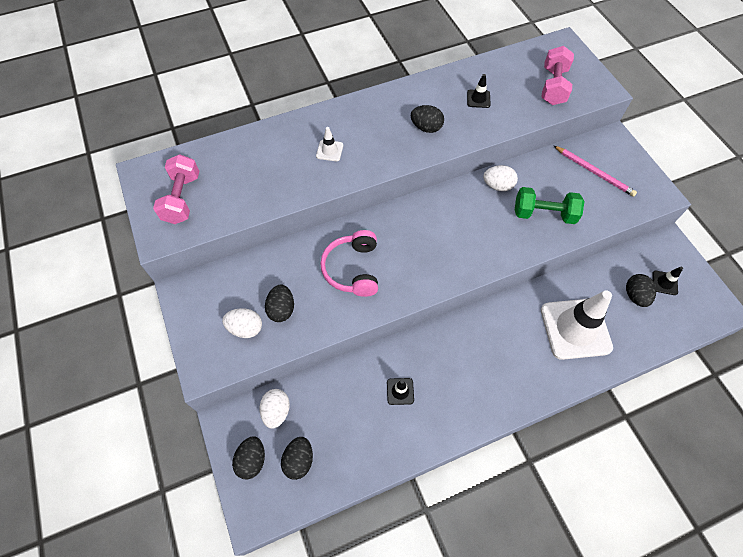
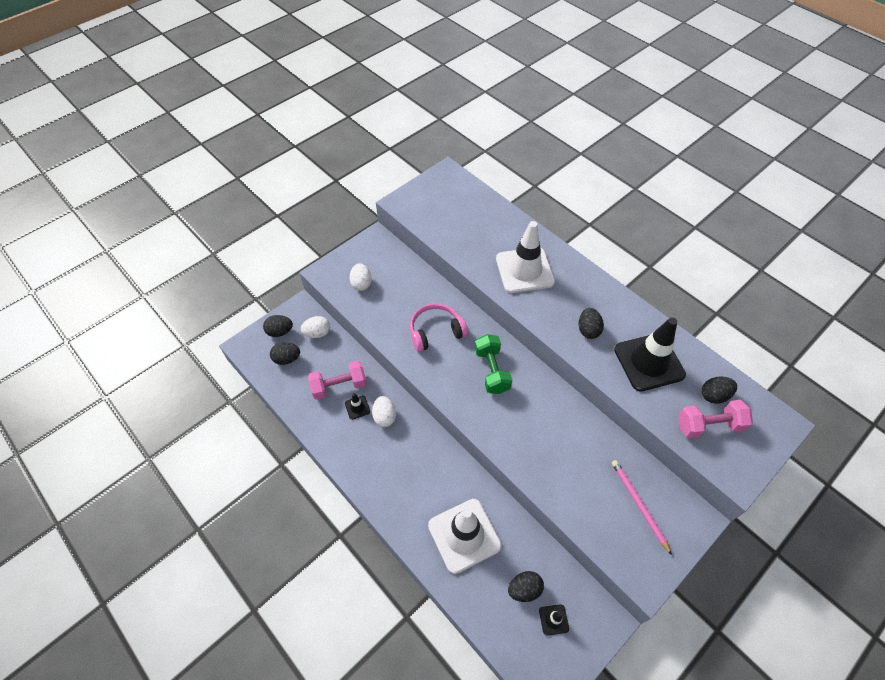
camera: 70 degrees right, 5 degrees down
(182, 198) = (436, 201): pink dumbbell -> pink dumbbell (339, 386)
(281, 309) = (384, 299): black egg -> black egg (714, 395)
(329, 150) = (524, 270): white traffic cone -> white traffic cone, size x2.40
(478, 99) = (649, 362): black traffic cone -> black traffic cone, size x2.40
(497, 186) = (573, 417): white egg -> white egg (384, 416)
(544, 214) = (560, 465): green dumbbell -> green dumbbell (492, 370)
(594, 172) = (639, 504): pink pencil -> pink pencil turned 135 degrees clockwise

